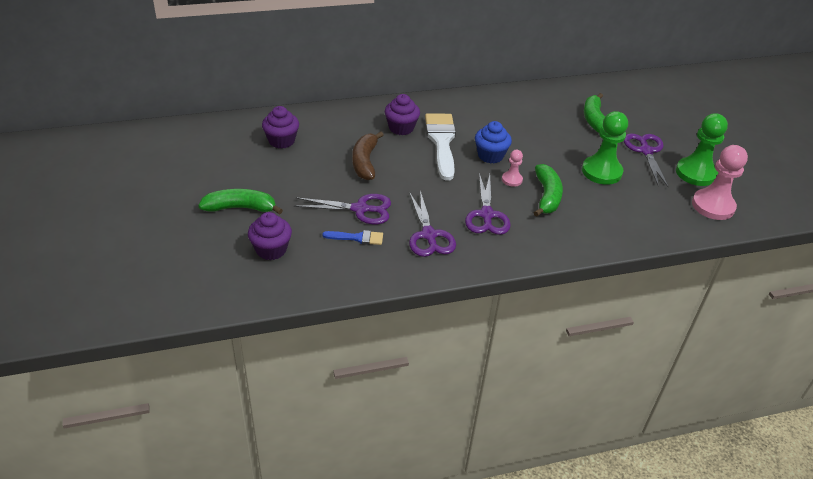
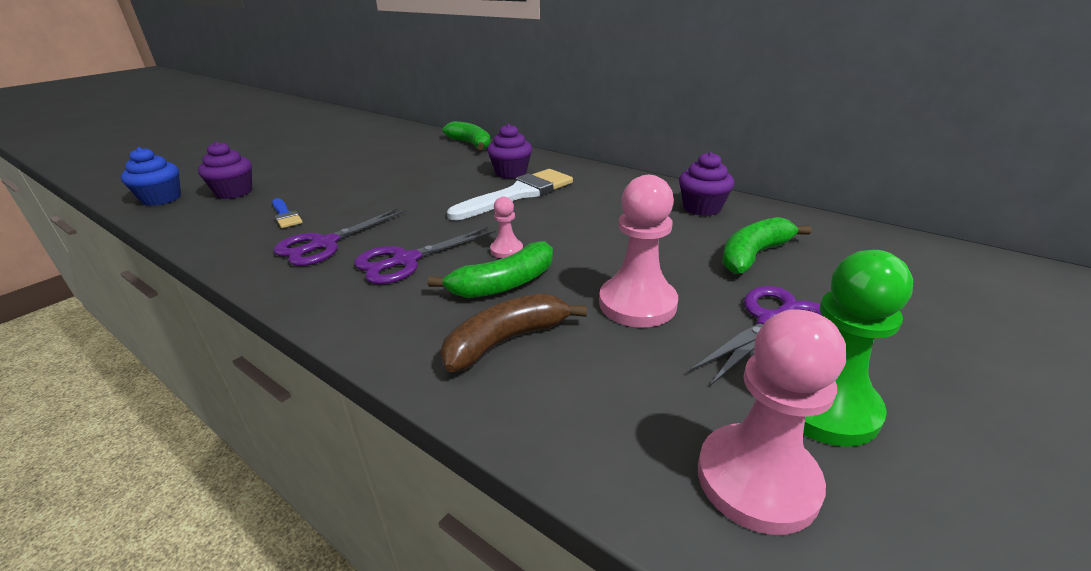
camera: 55 degrees right, 10 degrees down
(240, 208) = (291, 166): green banana -> green banana (471, 144)
(281, 141) = (412, 147): purple cupcake -> purple cupcake (702, 208)
(360, 209) = (339, 201): purple scissors -> none
(365, 162) = (425, 179): brown banana -> brown banana (506, 341)
(490, 155) = (537, 223): blue cupcake -> blue cupcake (161, 199)
(601, 172) = (637, 304): green pawn -> pink pawn

